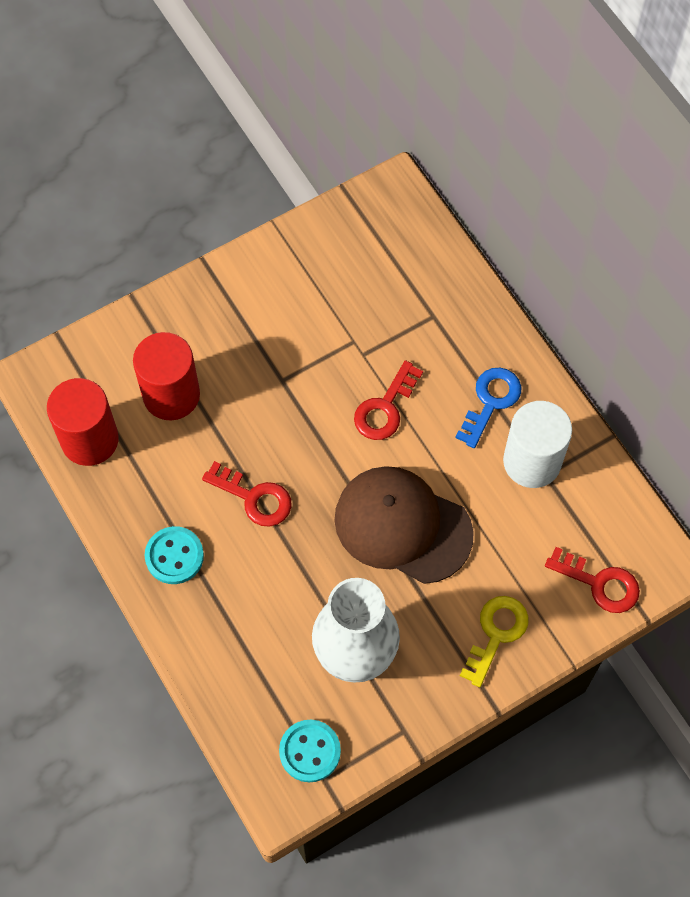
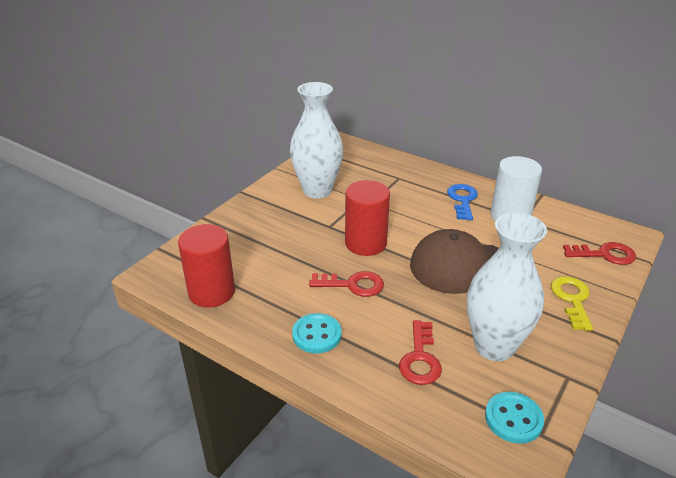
camera: 25 degrees left, 30 degrees down
(171, 395) = (259, 253): red cylinder -> red cylinder (366, 243)
(304, 298) = (317, 190): none -> white vase
(385, 408) = (403, 219): red key -> red key (420, 358)

